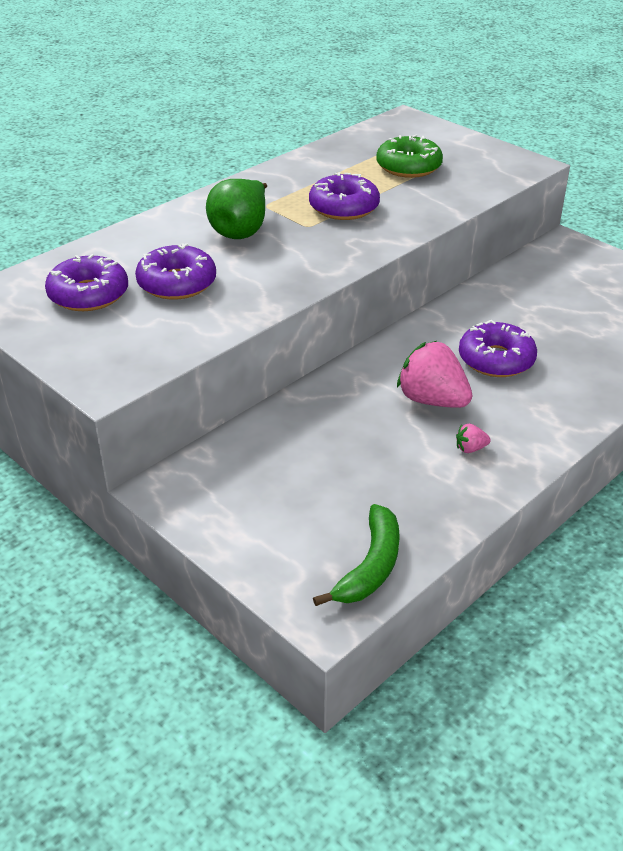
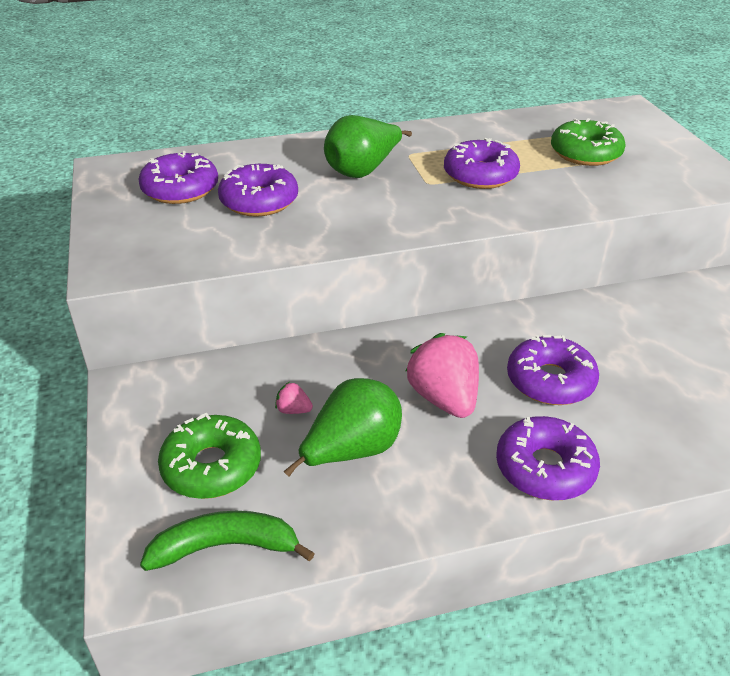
camera: 30 degrees right, 0 degrees up
(302, 518) = (212, 466): none -> green donut
(370, 566) = (225, 547): green banana -> green banana turned 150 degrees counterclockwise
(400, 463) = (352, 451): none -> green pear
(470, 448) = (437, 466): pink strawberry -> pink strawberry (293, 410)
(543, 421) = (545, 468): none -> purple donut

